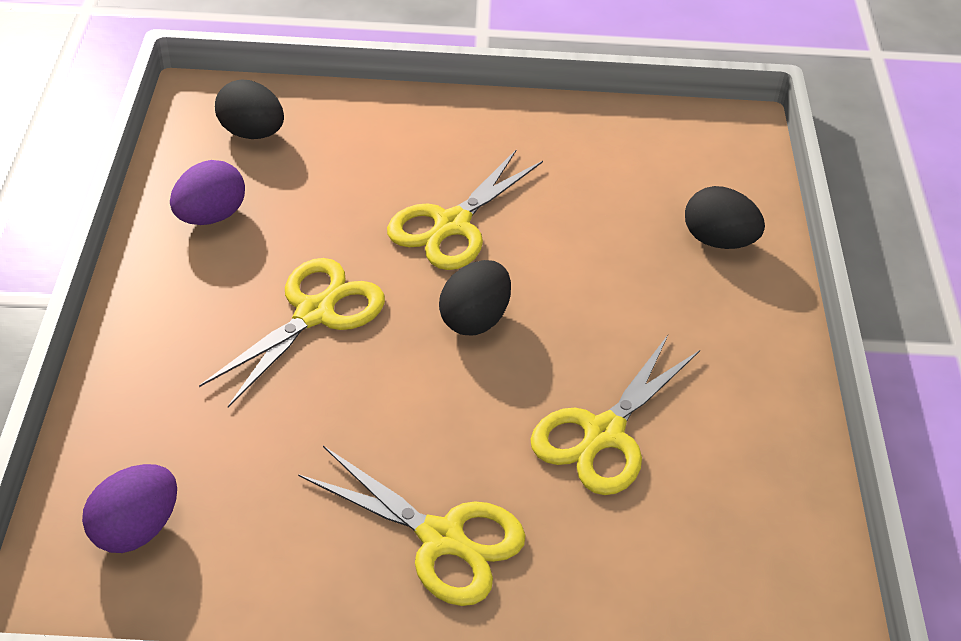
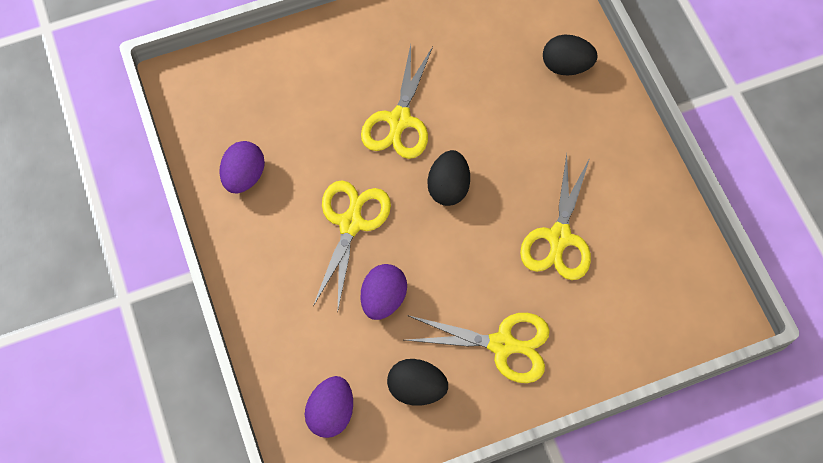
camera: 20 degrees left, 20 degrees up
(252, 133) = (231, 96): black egg -> black egg (416, 388)
(303, 416) = (383, 299): none -> purple egg

